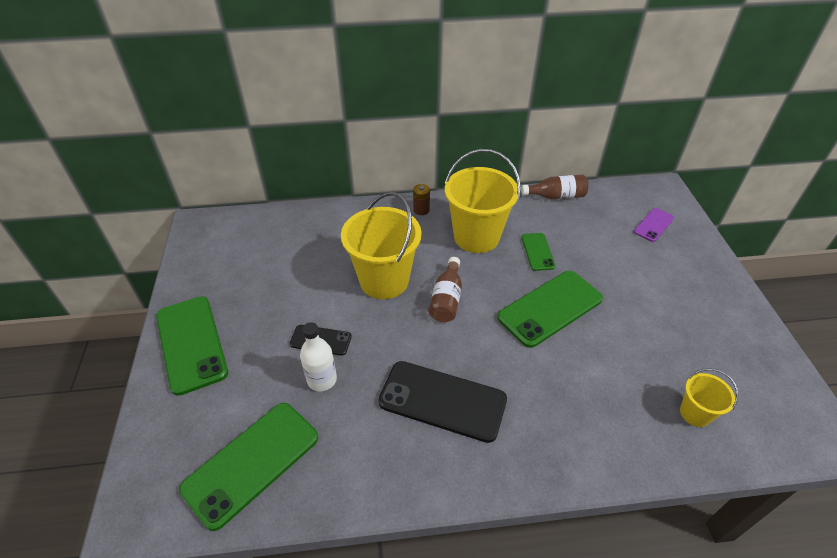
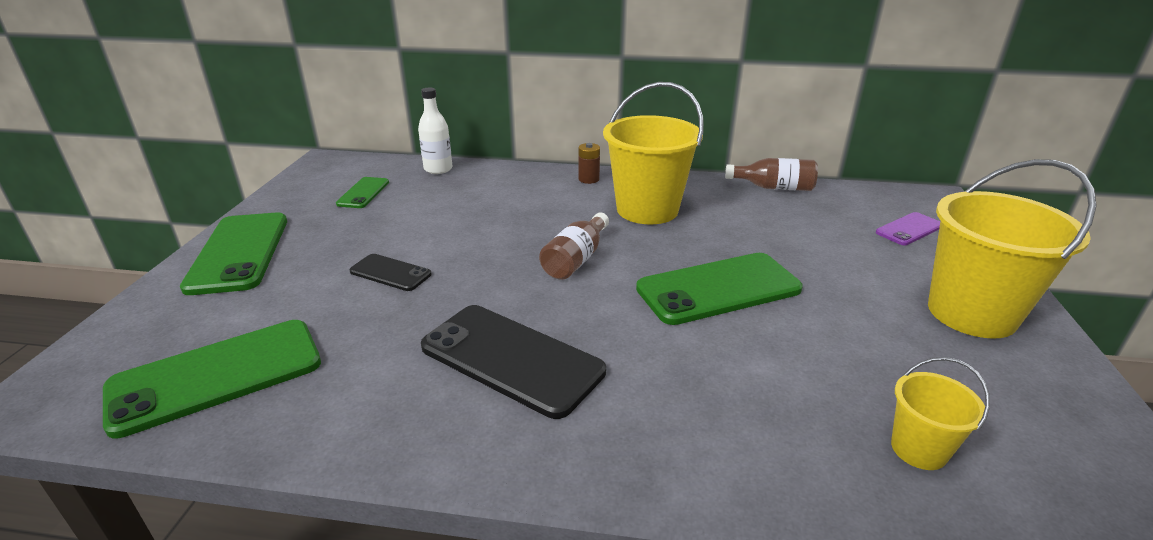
camera: 15 degrees right, 15 degrees down
(322, 379) = (365, 309): white bottle -> white bottle (438, 169)
(384, 280) = (505, 232): yellow bucket -> yellow bucket (971, 313)
(537, 252) = (725, 233): green phone -> green phone (363, 193)

